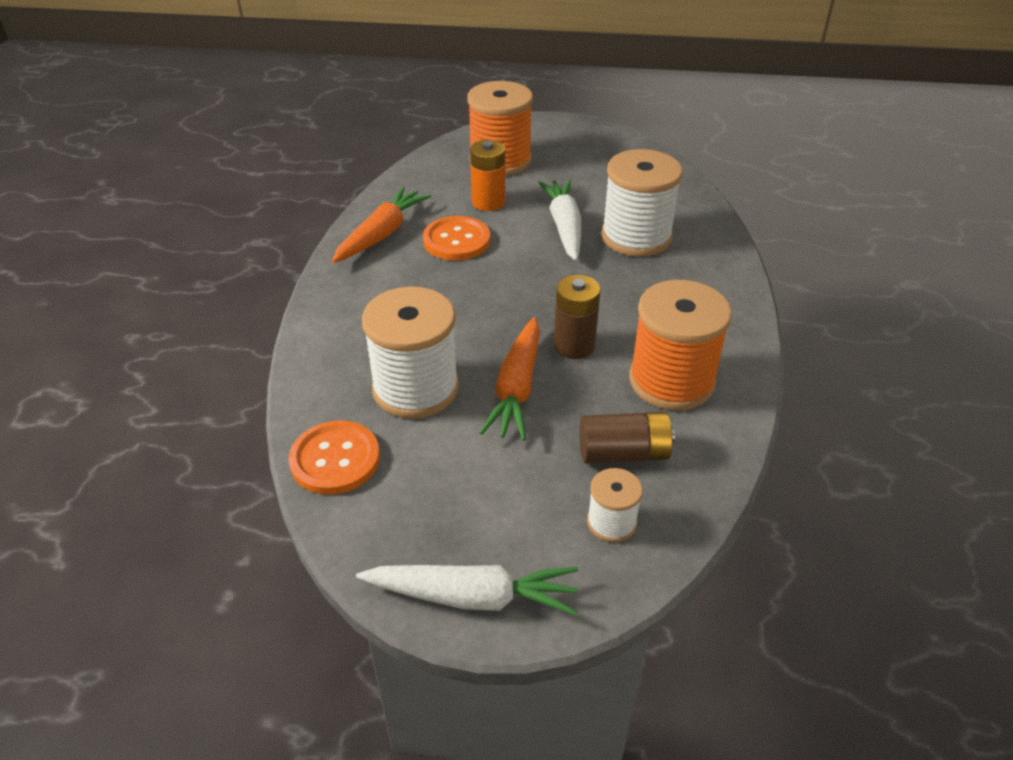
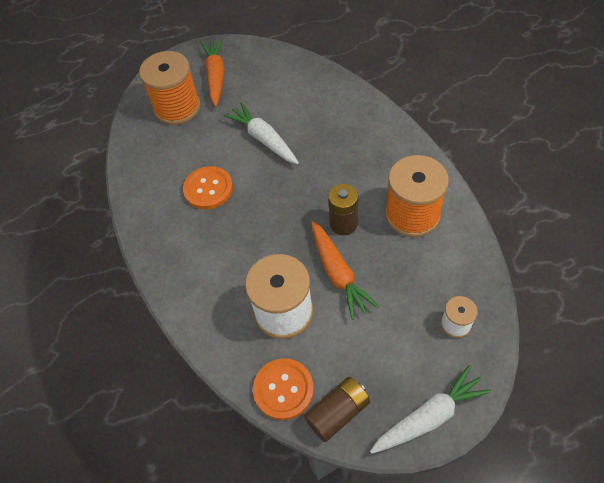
camera: 30 degrees left, 15 degrees up
(382, 234) = (156, 212): orange carrot -> orange carrot (216, 76)
(488, 202) = (200, 146): orange battery -> none
(623, 453) = (427, 277): brown battery -> brown battery (338, 413)
(636, 237) = (311, 123): white spool -> none

